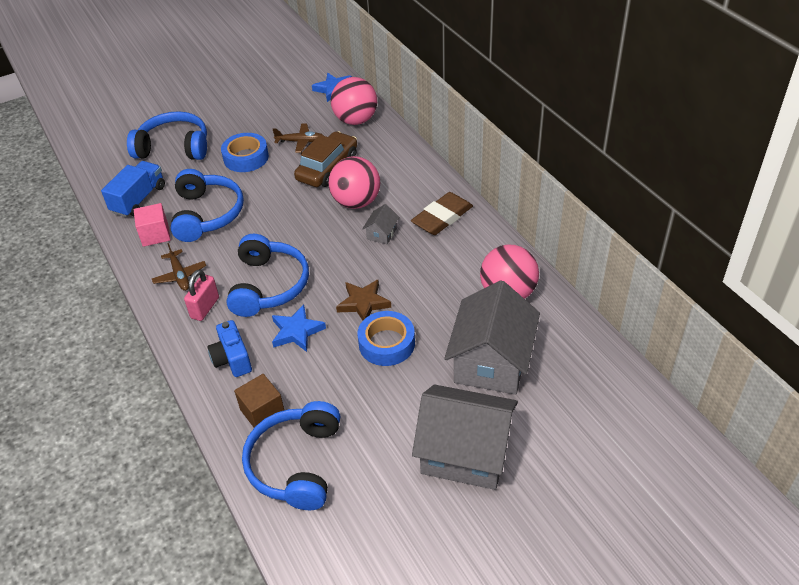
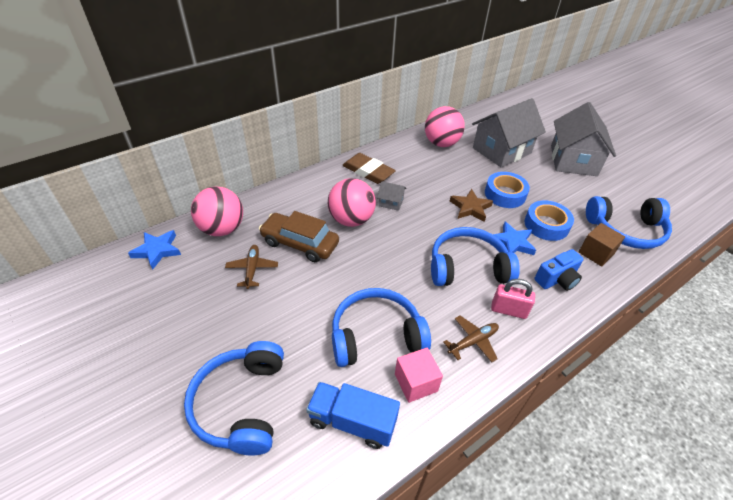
camera: 100 degrees left, 0 degrees up
(246, 157) = (275, 315): blue tape -> blue tape (546, 225)
(491, 362) = (501, 150): grey house -> grey house turned 45 degrees counterclockwise

